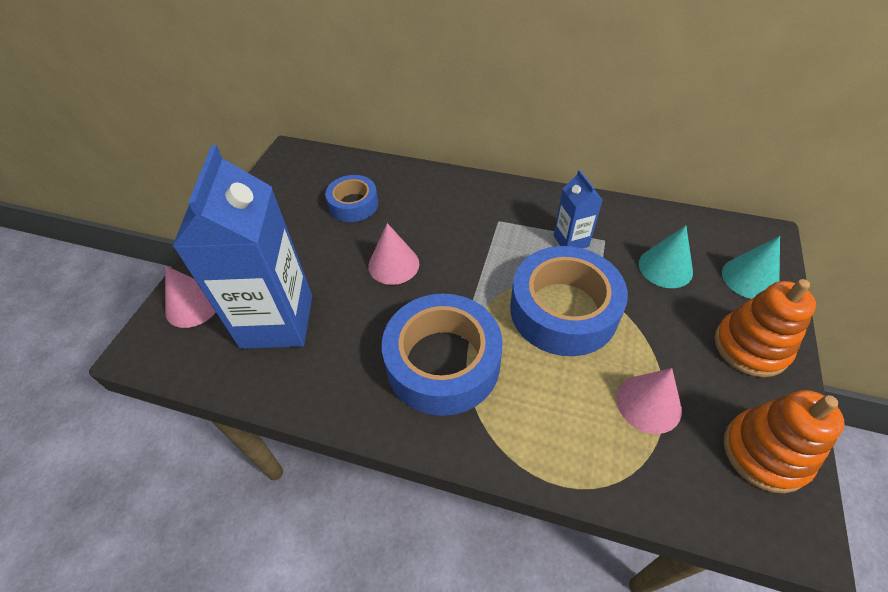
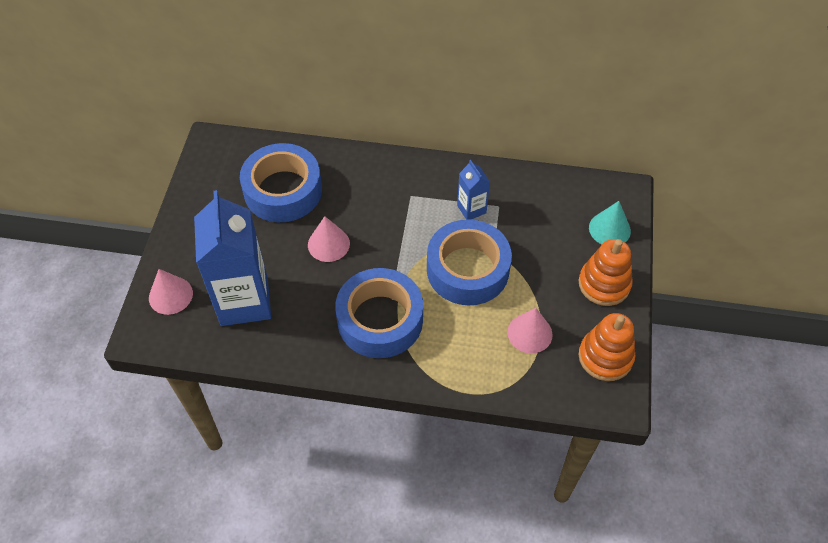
camera: 10 degrees left, 5 degrees up
(353, 204) = (283, 190): blue tape -> blue tape, size x1.79
(665, 267) = (546, 226): turquoise cone -> none

